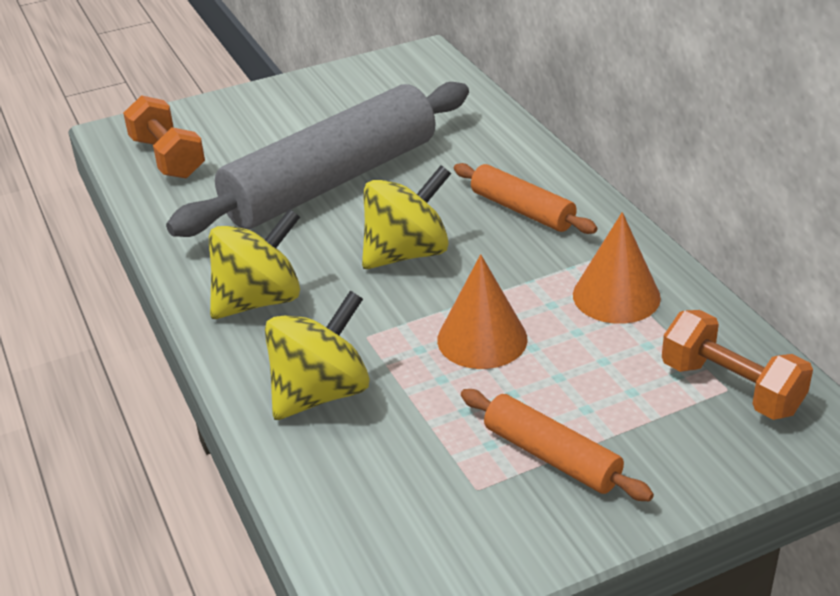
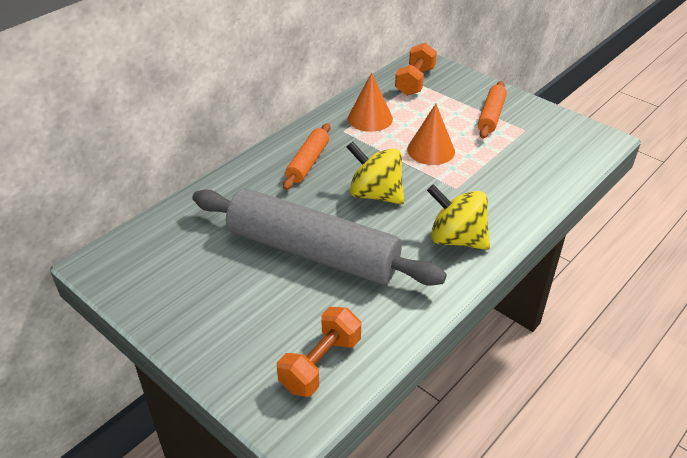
camera: 115 degrees left, 5 degrees up
(321, 393) = (508, 189): yellow spinning top -> none

